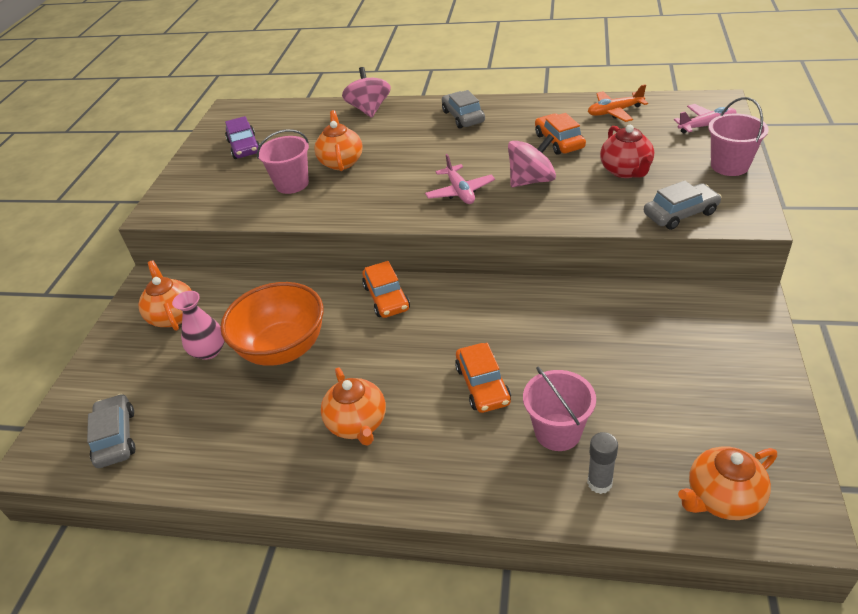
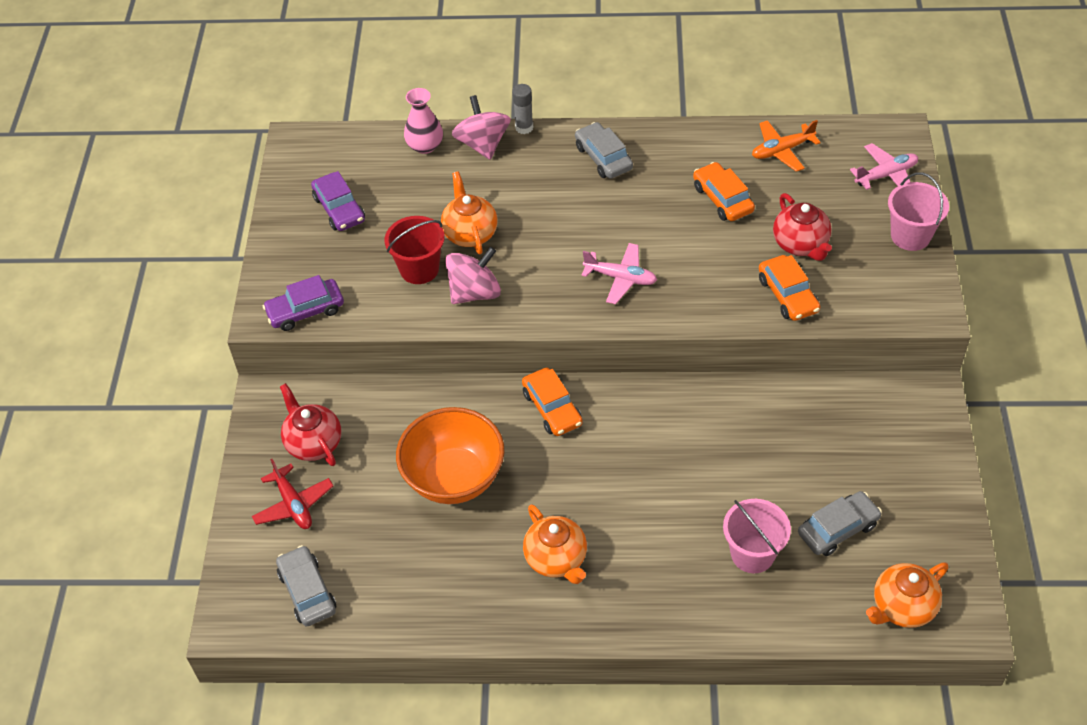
camera: 10 degrees left, 10 degrees up
(136, 362) = (293, 504): none -> red plane
(173, 315) = (313, 443): orange teapot -> red teapot
(189, 209) = (305, 310): none -> purple car
(209, 351) = (372, 485): pink vase -> pink vase (425, 146)
(292, 184) = (419, 269): pink bucket -> red bucket
(460, 192) = (620, 278): pink plane -> pink plane turned 45 degrees counterclockwise
(482, 385) = (673, 508): orange car -> orange car (787, 295)
(531, 180) = (698, 260): pink spinning top -> pink spinning top (475, 292)
(599, 483) = (795, 601): grey glue stick -> grey glue stick (524, 127)
(680, 214) = (860, 305): grey car -> grey car (838, 529)

